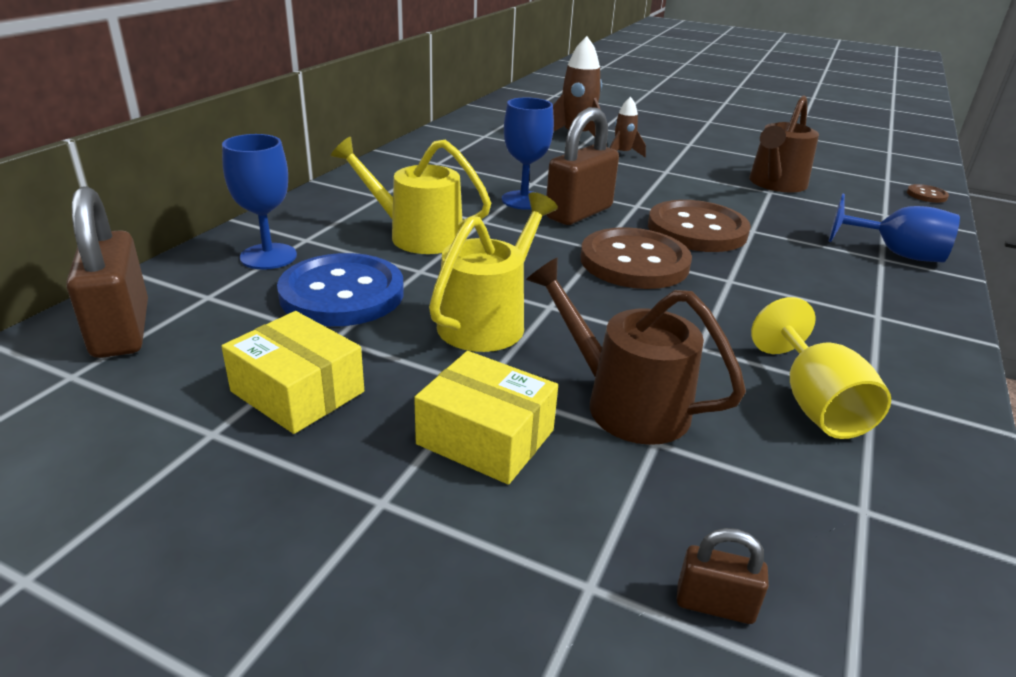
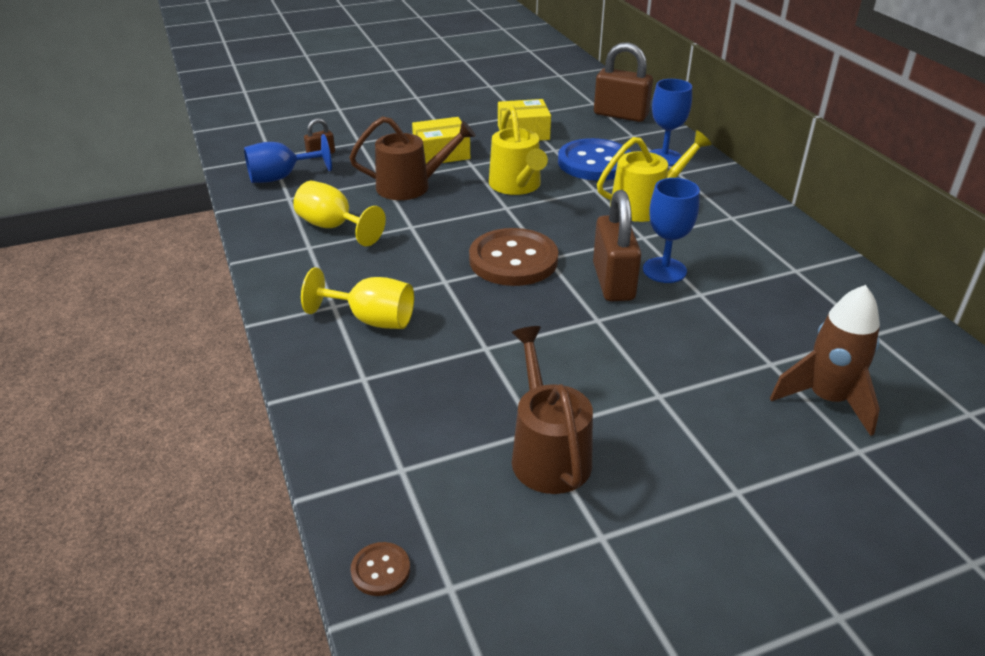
camera: 135 degrees right, 5 degrees up
(622, 154) = (738, 398): brown rocket -> none
(697, 230) = (521, 319): brown button -> none
(842, 287) = (372, 320): none -> yellow goblet
(896, 254) = (355, 393): blue goblet -> blue goblet (281, 177)

